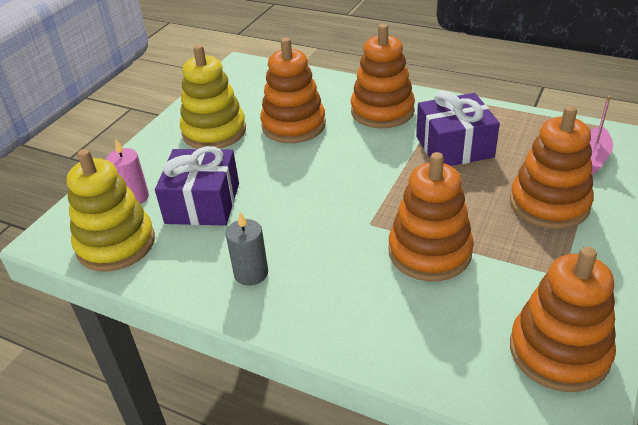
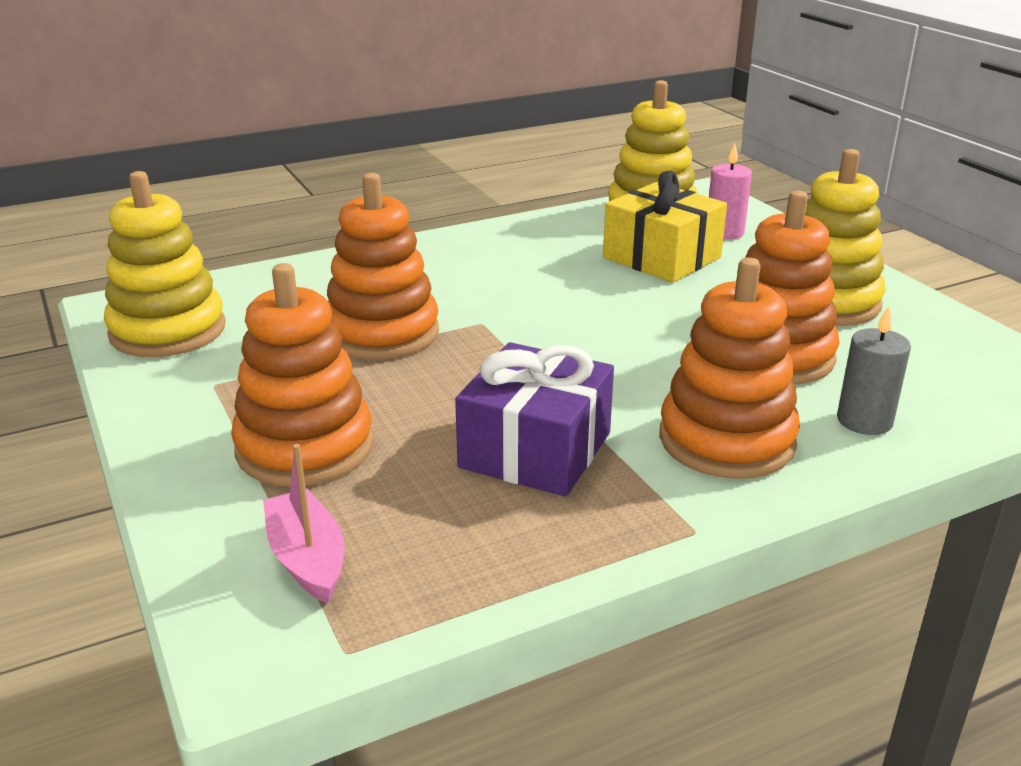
camera: 125 degrees right, 10 degrees down
(203, 203) = (661, 257): purple gift -> yellow gift
(251, 273) = (511, 249): grey candle -> grey candle (864, 421)
(559, 351) = (168, 331): orange stacking toy -> yellow stacking toy

